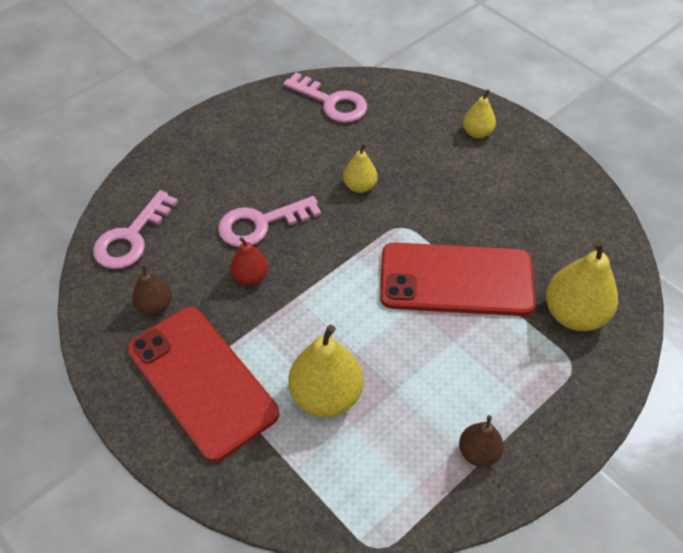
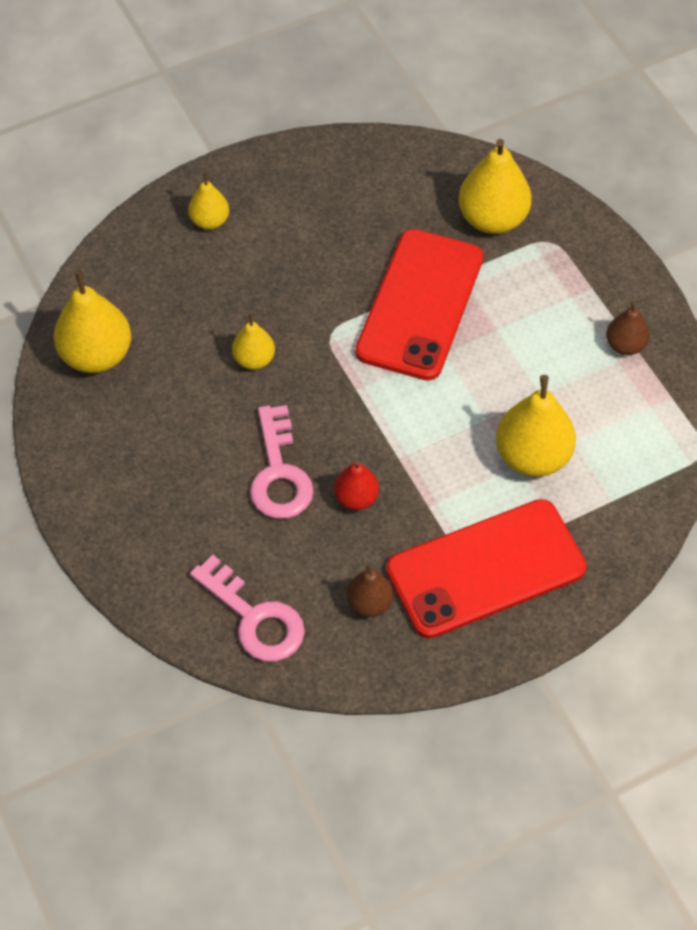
camera: 75 degrees left, 5 degrees up
(332, 102) = (96, 355): pink key -> yellow pear

